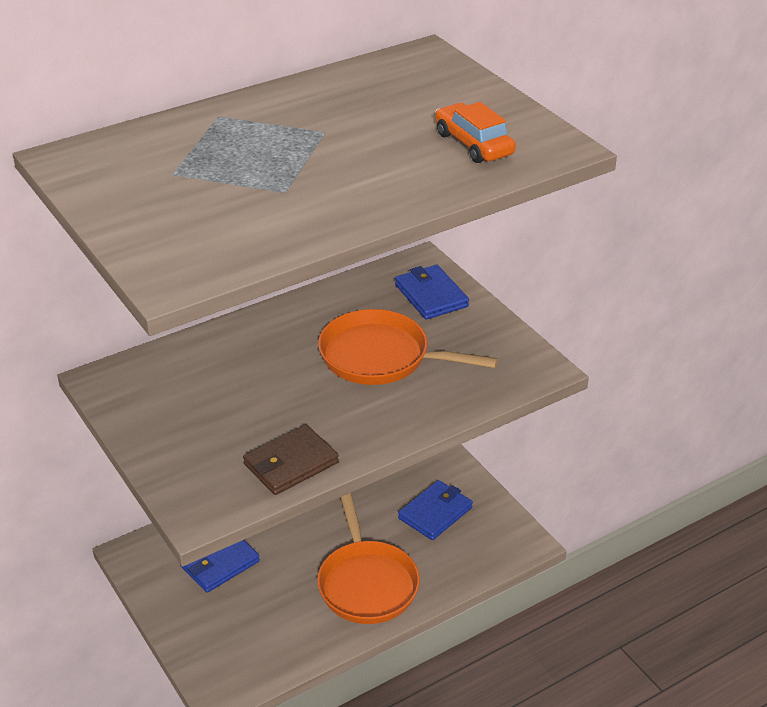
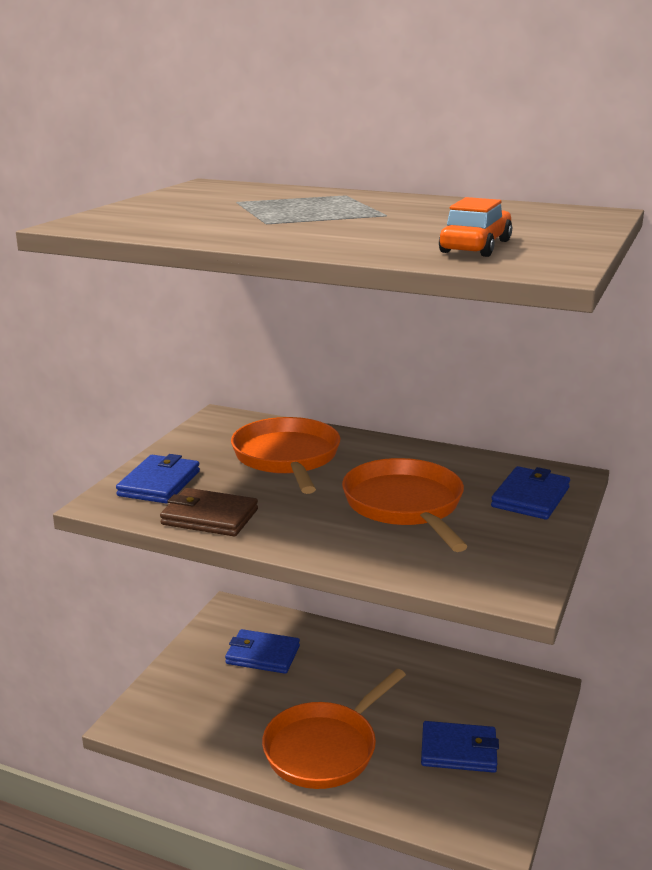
camera: 55 degrees right, 15 degrees down
(197, 469) = (159, 483): none -> blue wallet
(233, 378) = (287, 458): none -> orange pan

